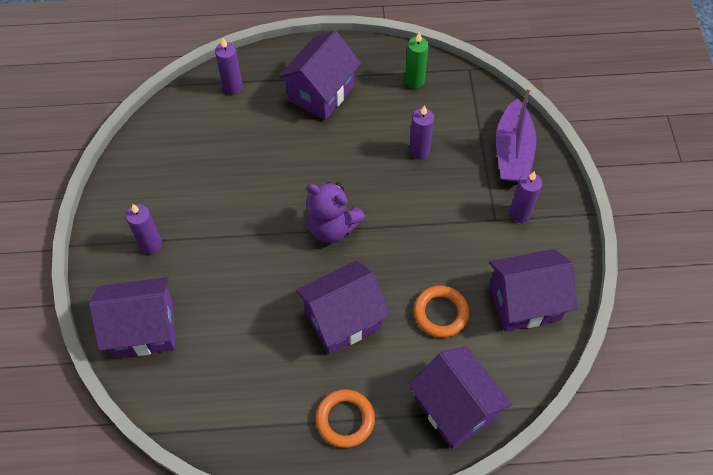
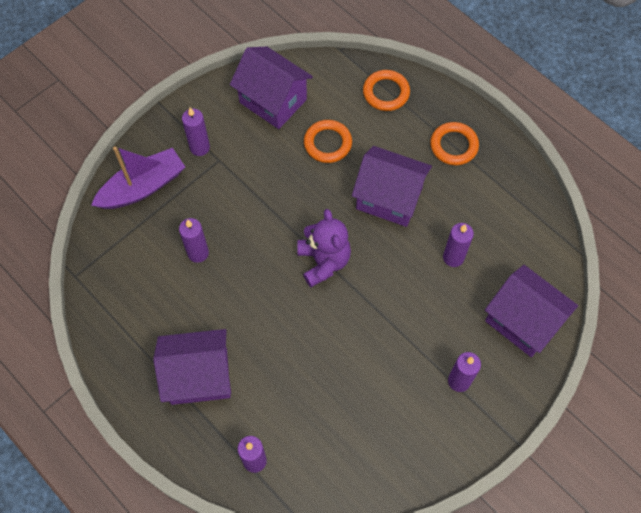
camera: 130 degrees left, 5 degrees up
(244, 324) = (453, 257): none -> purple candle
(414, 81) = (123, 309): green candle -> none
(455, 408) = (386, 93): purple house -> orange ring

